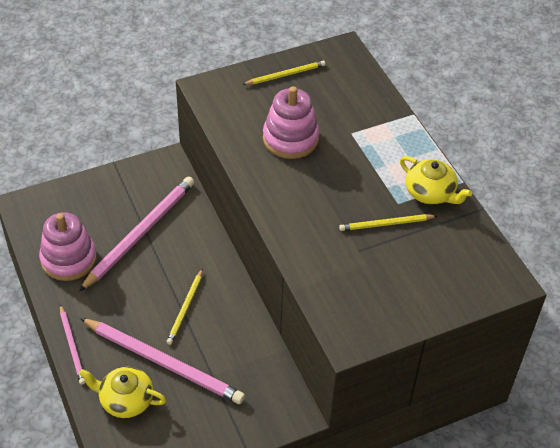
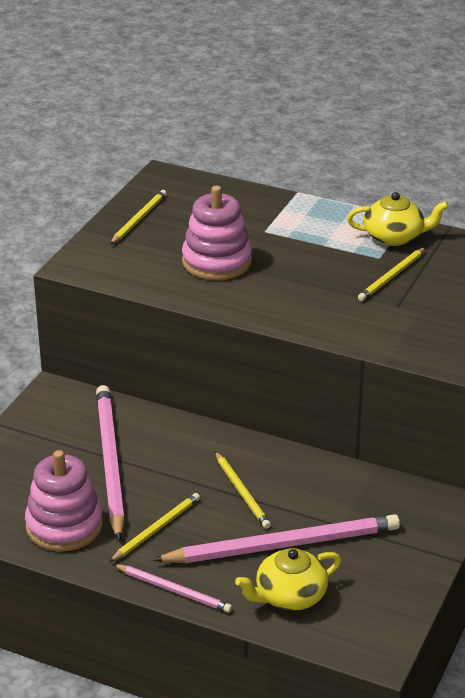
camera: 40 degrees left, 15 degrees down
(111, 298) = (156, 529): none -> yellow pencil

